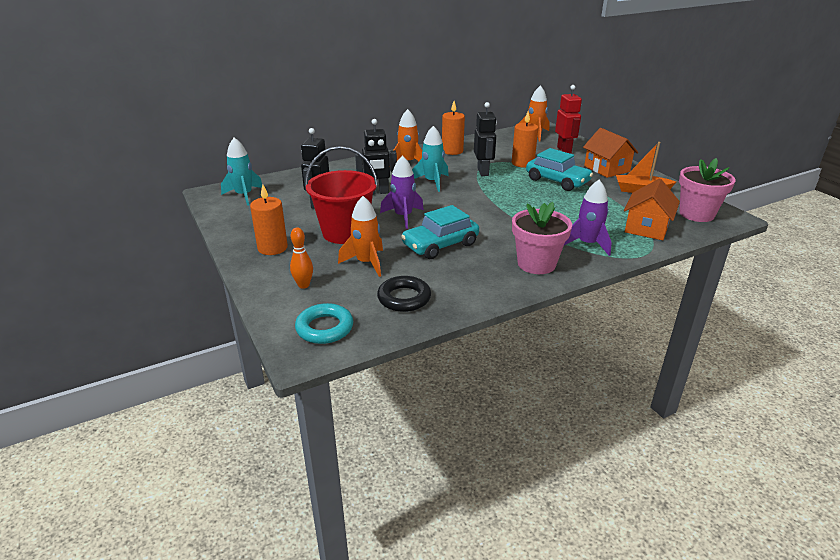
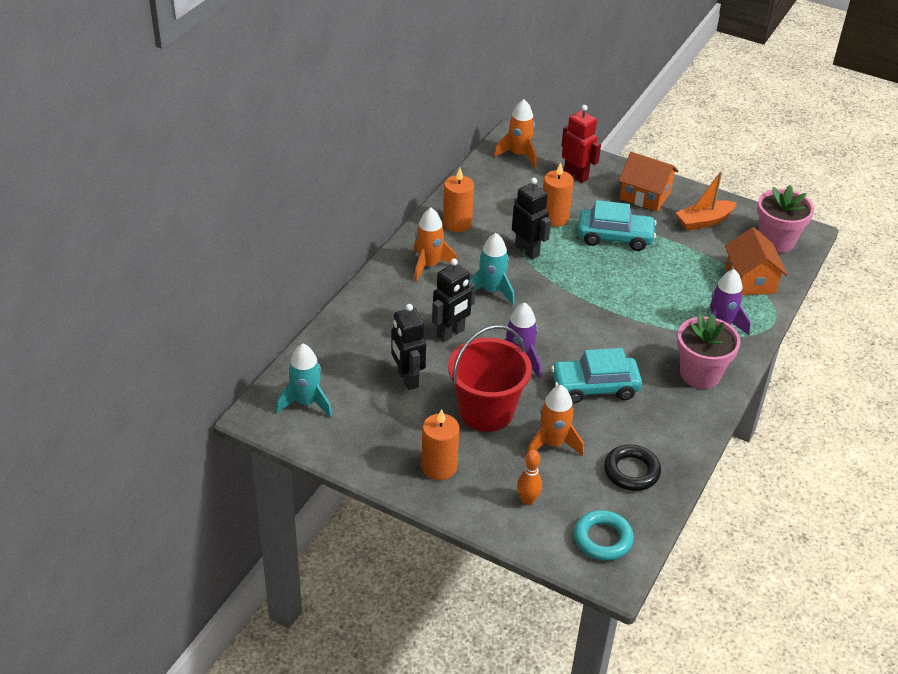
camera: 35 degrees left, 10 degrees up
(440, 245) = (594, 387): turquoise car -> turquoise car turned 60 degrees clockwise

